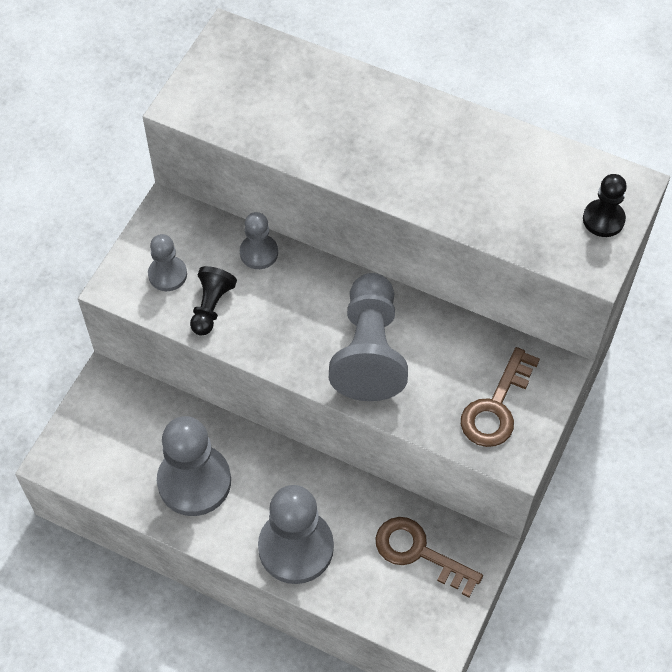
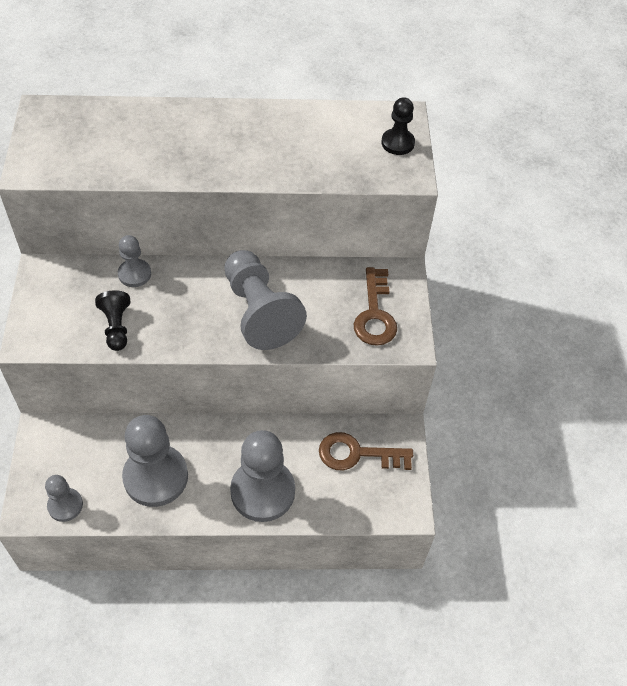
camera: 30 degrees left, 5 degrees down
(167, 274) = (67, 316): grey pawn -> grey pawn (65, 505)

